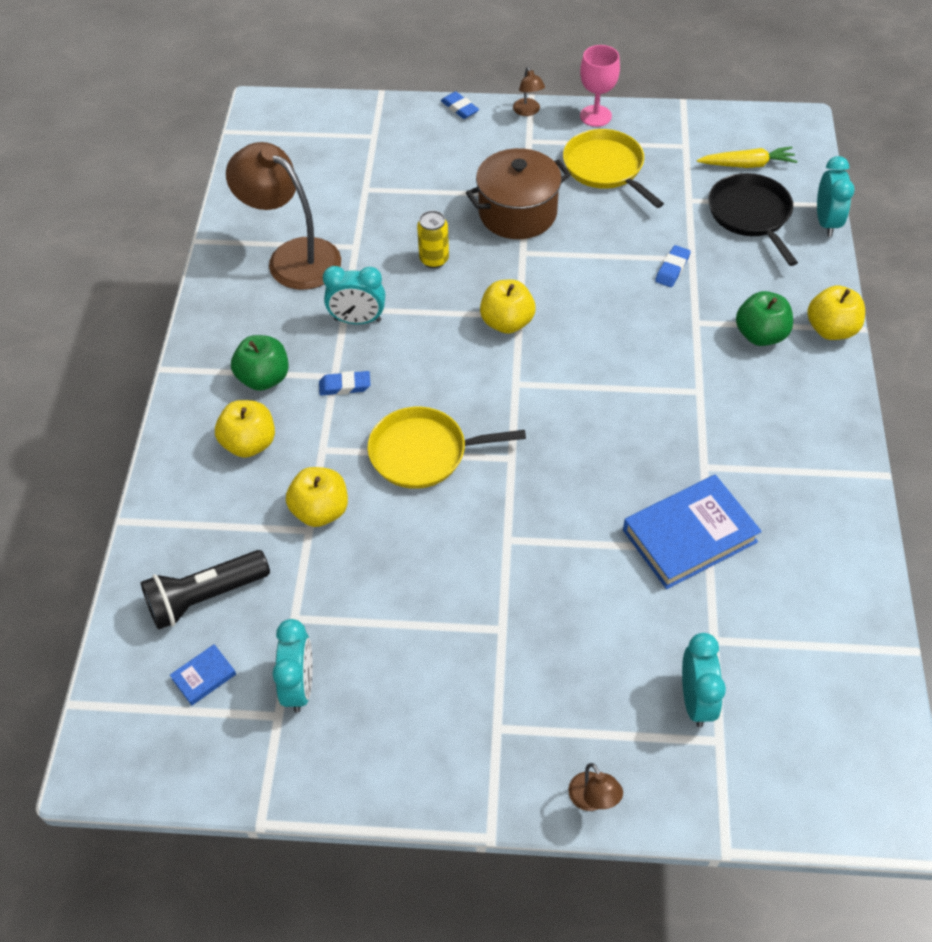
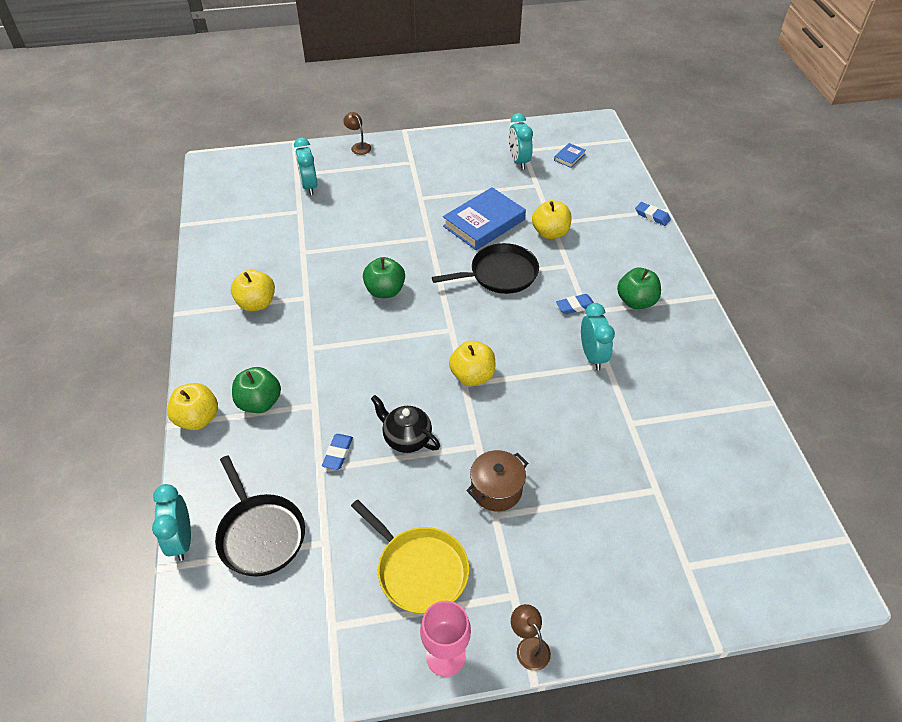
camera: 165 degrees right, 5 degrees down
(205, 597) = (591, 185): black flashlight -> none
(249, 443) = (618, 260): yellow apple -> yellow apple (256, 303)
(292, 257) = (678, 402): brown lamp -> none
(357, 320) = (592, 356): turquoise clock -> turquoise clock turned 90 degrees clockwise
(424, 453) = (500, 274): yellow pan -> black pan
(434, 259) = (555, 422): yellow can -> none
(459, 108) = (611, 634): blue eraser -> blue eraser (652, 216)
(517, 213) = (496, 489): brown pot -> brown pot, size x0.65
(592, 456) = (385, 291): none -> green apple
(597, 271) = (406, 438): none -> black teapot
(689, 536) = (315, 257): blue book -> blue book (484, 223)
(747, 165) = (260, 609): yellow carrot -> none

